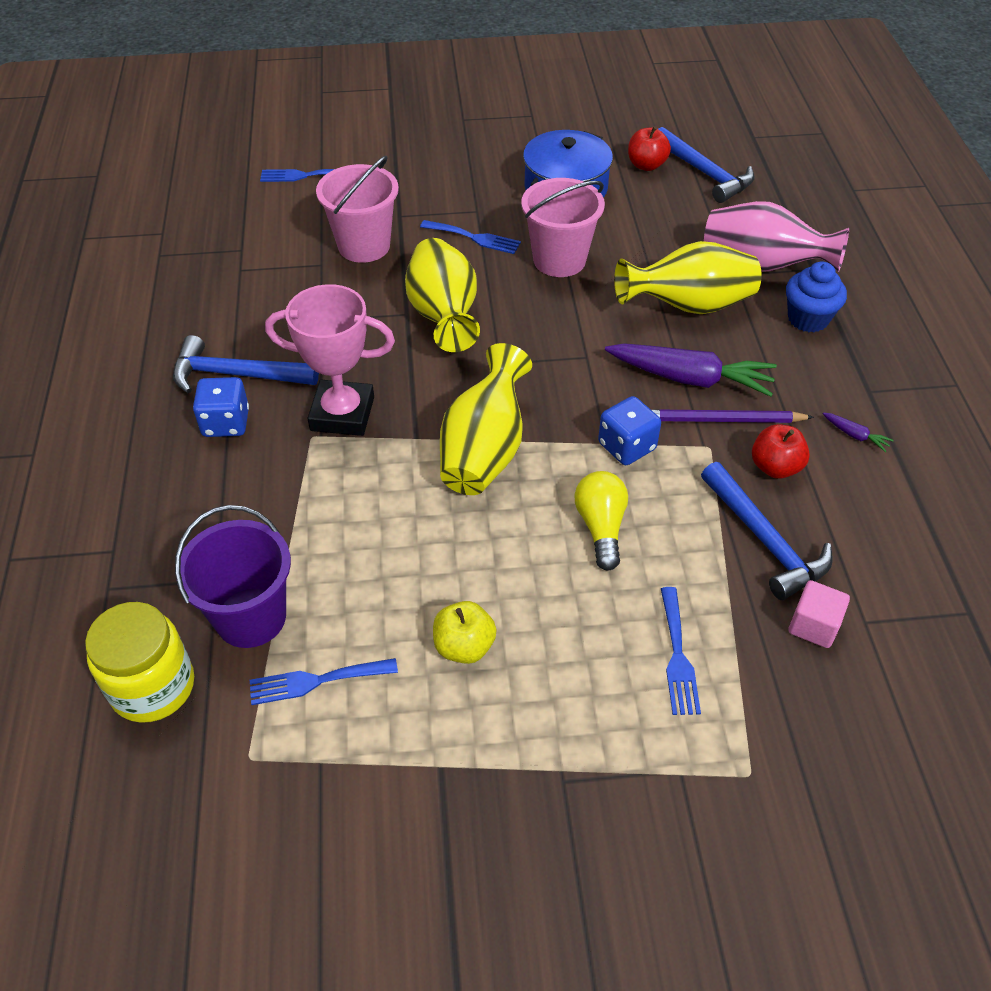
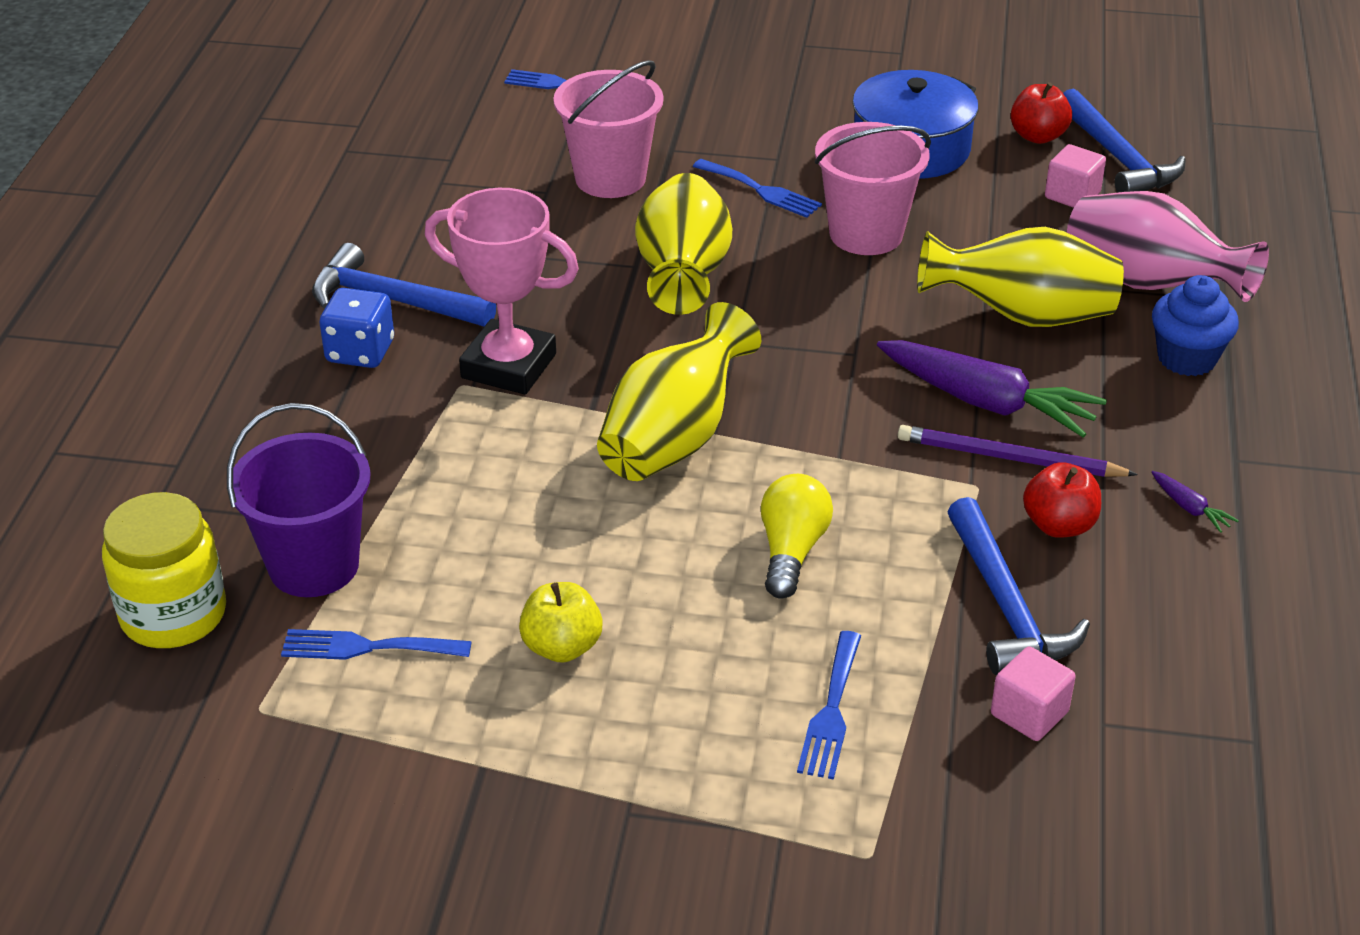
camera: 15 degrees right, 10 degrees down
(627, 446) = (865, 466): blue dice -> none
(686, 206) = (1072, 195): none -> pink cube

